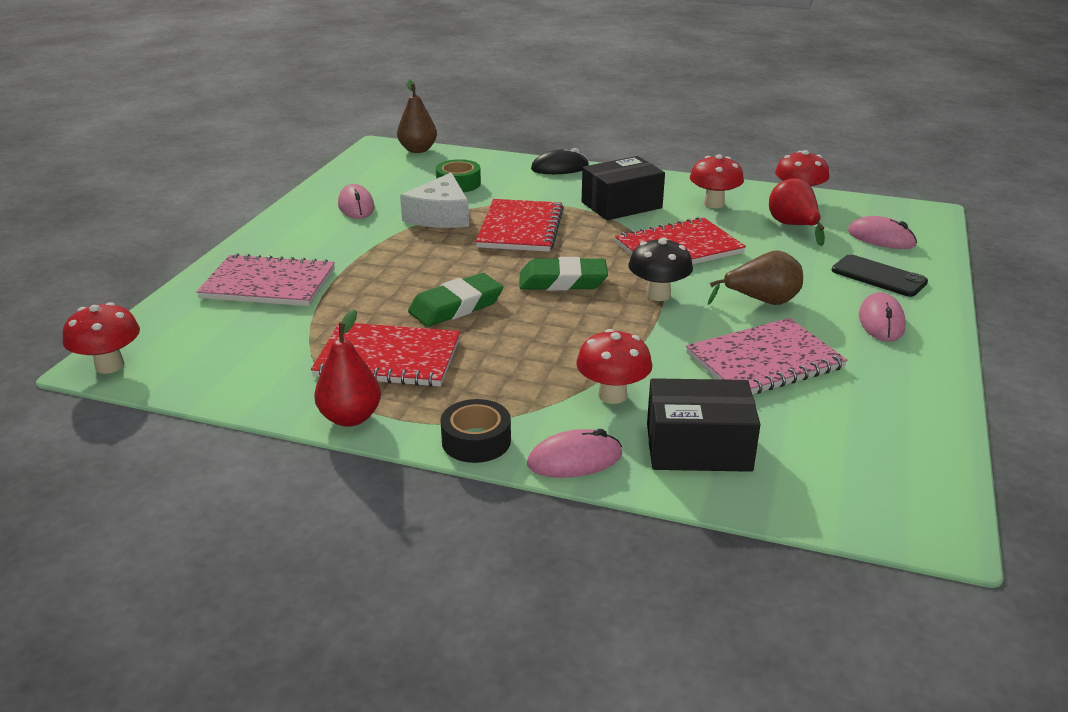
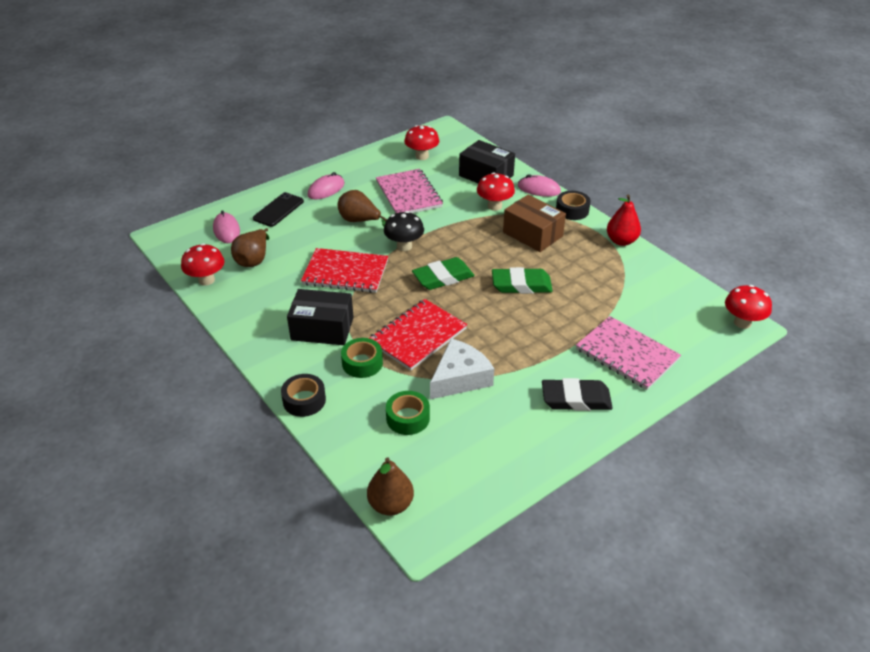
camera: 145 degrees left, 10 degrees up
(307, 236) = (576, 399): none -> black eraser
(356, 206) = (515, 424): pink mouse -> none
(388, 358) = (583, 266): red notebook -> none
(504, 374) = (532, 234): none -> brown box
(546, 198) = (362, 363): none -> green tape
(560, 168) = (304, 400): black mouse -> black tape
(563, 281) = (443, 277): green eraser -> green eraser turned 60 degrees counterclockwise
(714, 204) = (263, 301): red mushroom -> red mushroom (422, 156)
(764, 361) = (408, 194): pink notebook -> pink notebook turned 60 degrees clockwise
(793, 226) = (253, 260): red pear -> brown pear
(878, 276) = (278, 210): black phone -> black phone turned 45 degrees clockwise

